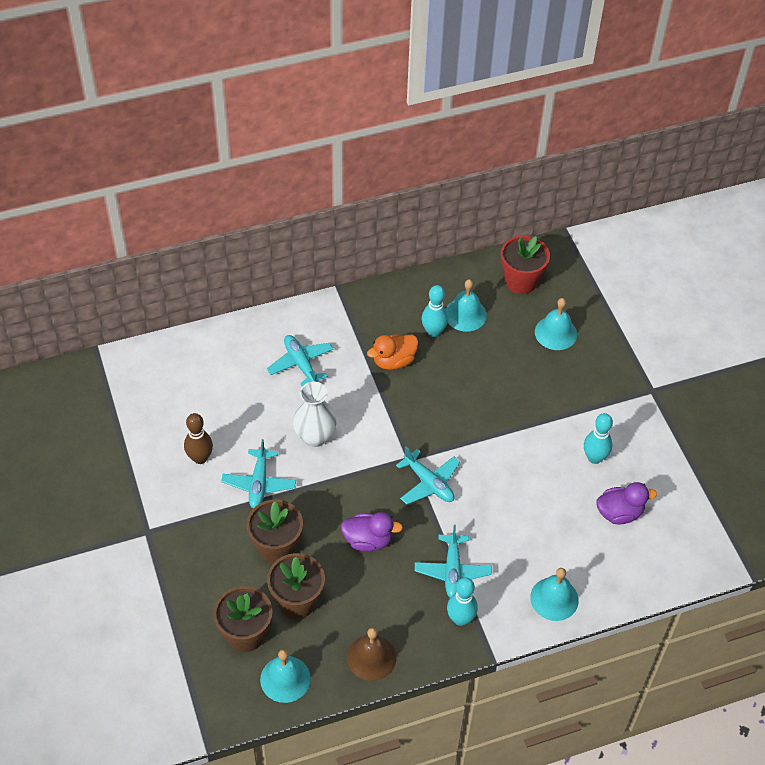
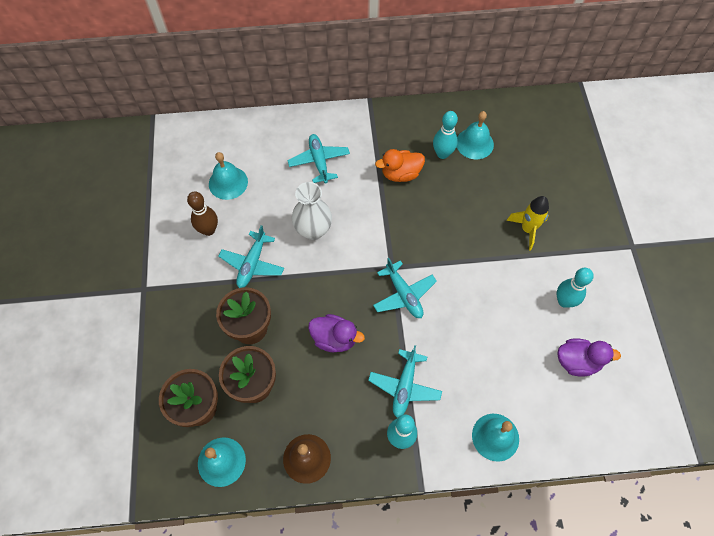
camera: 15 degrees right, 10 degrees up
(521, 281) = (531, 122): red flower pot -> none
(541, 394) = (527, 229): none -> yellow rocket
(555, 333) = (552, 175): turquoise bell -> turquoise bell (228, 182)

